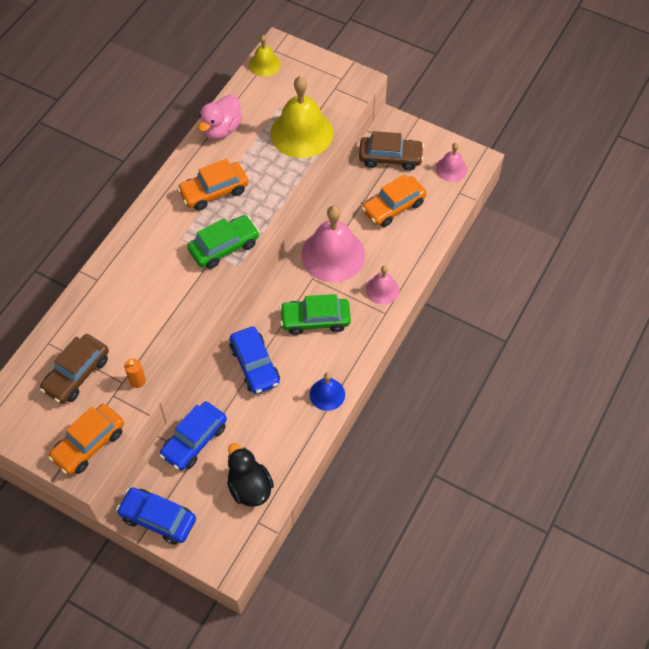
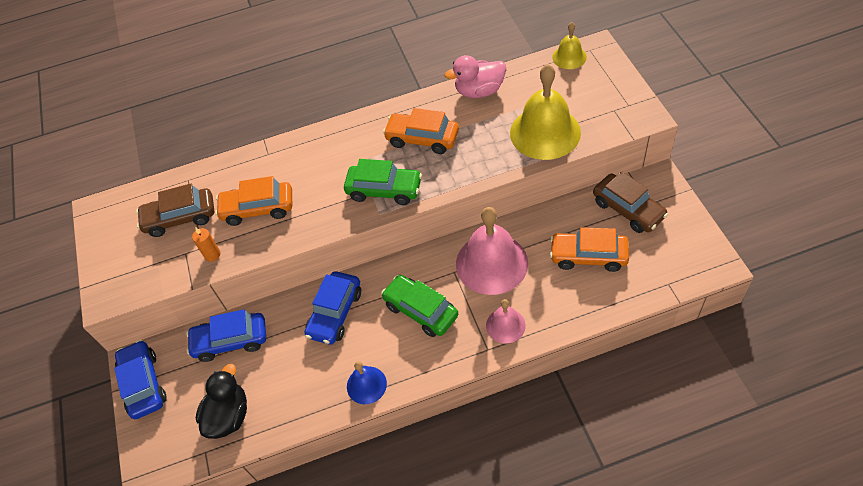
camera: 50 degrees right, 5 degrees down
(89, 444) = (131, 279): orange car -> orange car (258, 209)
(451, 169) = (681, 256): pink bell -> none

